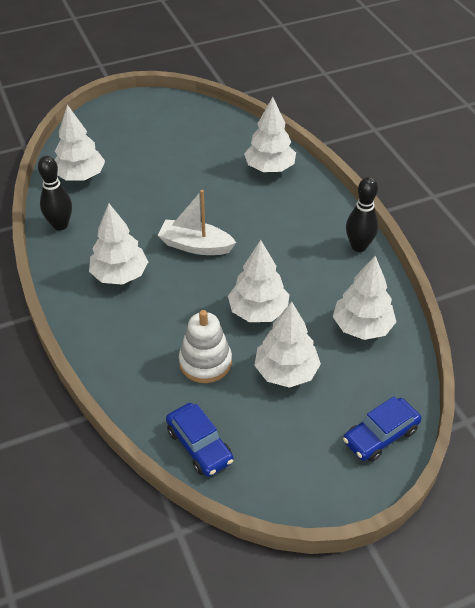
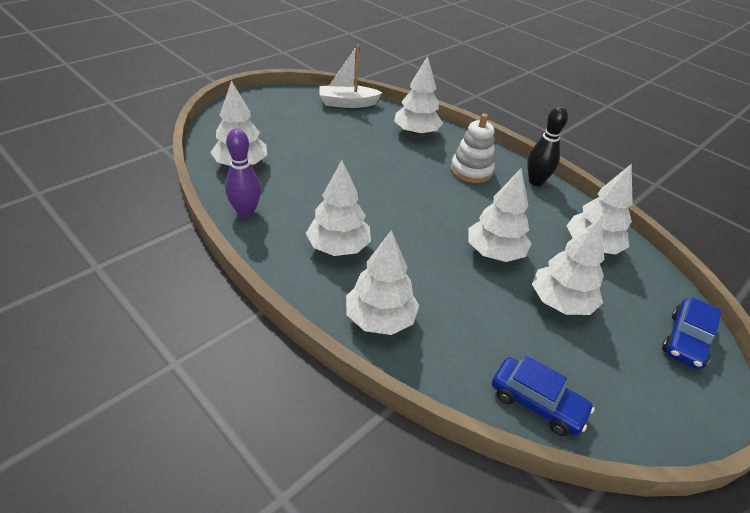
camera: 25 degrees left, 5 degrees down
(60, 225) = (245, 212): black bowling pin -> purple bowling pin
(116, 346) = (380, 319): none -> white tree
(195, 246) = (395, 206): white boat -> white boat (347, 103)
(205, 362) = (480, 313): white stacking toy -> white stacking toy (471, 171)

